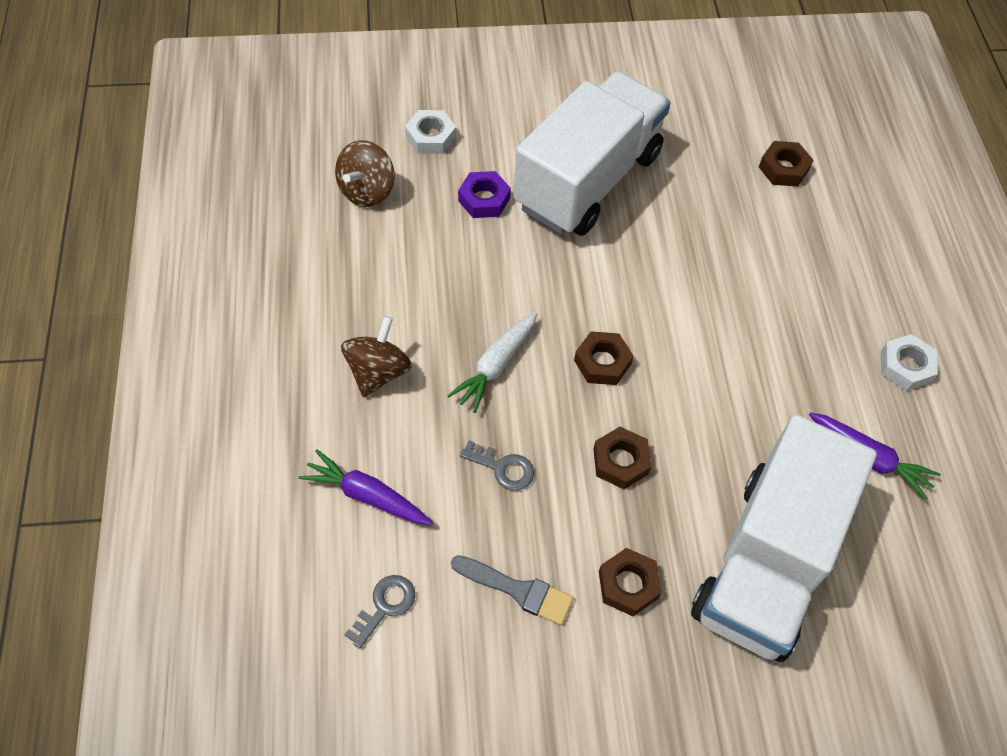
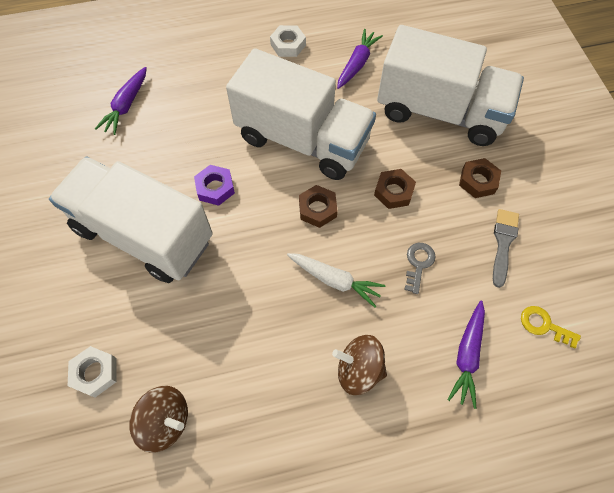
camera: 95 degrees left, 5 degrees up
(385, 606) = (544, 325): grey key -> yellow key
(484, 199) = (169, 313): purple nut -> purple nut (215, 188)
(718, 360) = (302, 140): none -> white truck
(783, 168) = (126, 106): brown nut -> purple carrot

